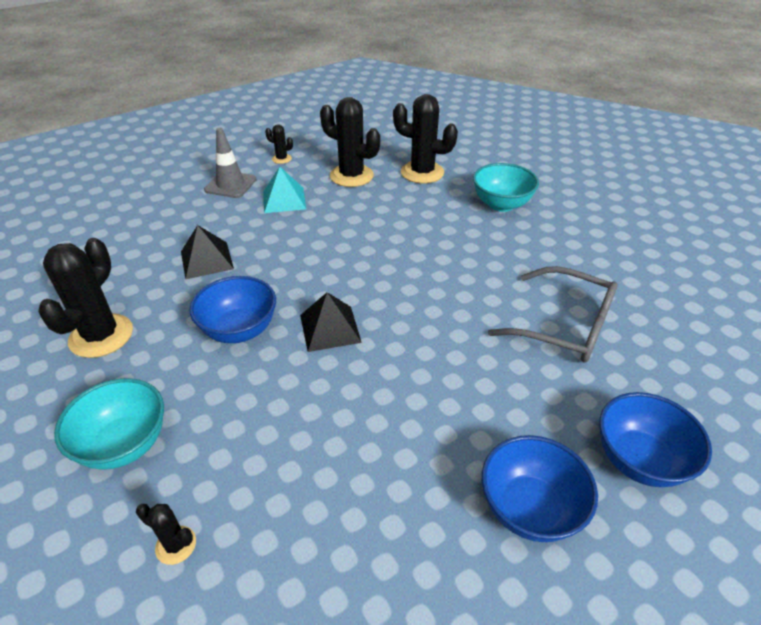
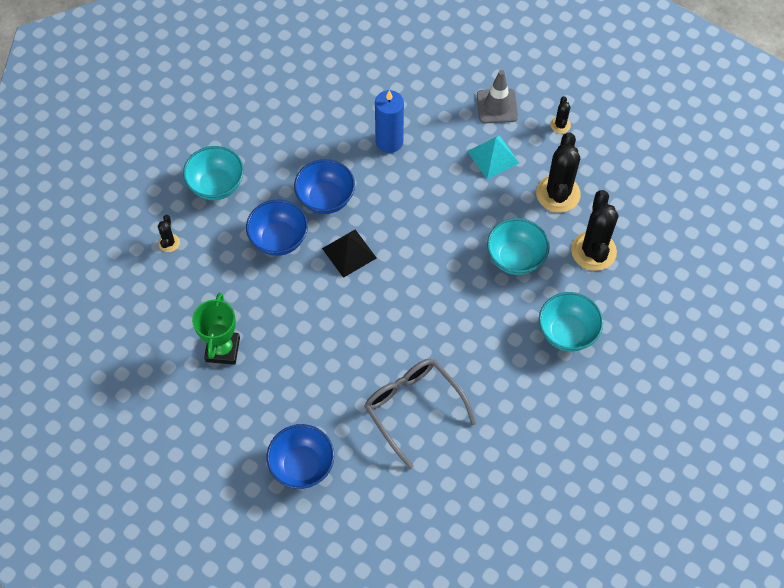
camera: 70 degrees right, 20 degrees up
(101, 336) = (289, 123): black cactus -> none
(206, 260) = (389, 141): black pyramid -> blue candle
(406, 213) = (515, 258): none -> turquoise bowl
(416, 515) = (222, 349): none -> green trophy
(529, 508) = (246, 407): blue bowl -> blue bowl (279, 239)
(565, 326) = (413, 408): grey glasses -> grey glasses turned 135 degrees clockwise

